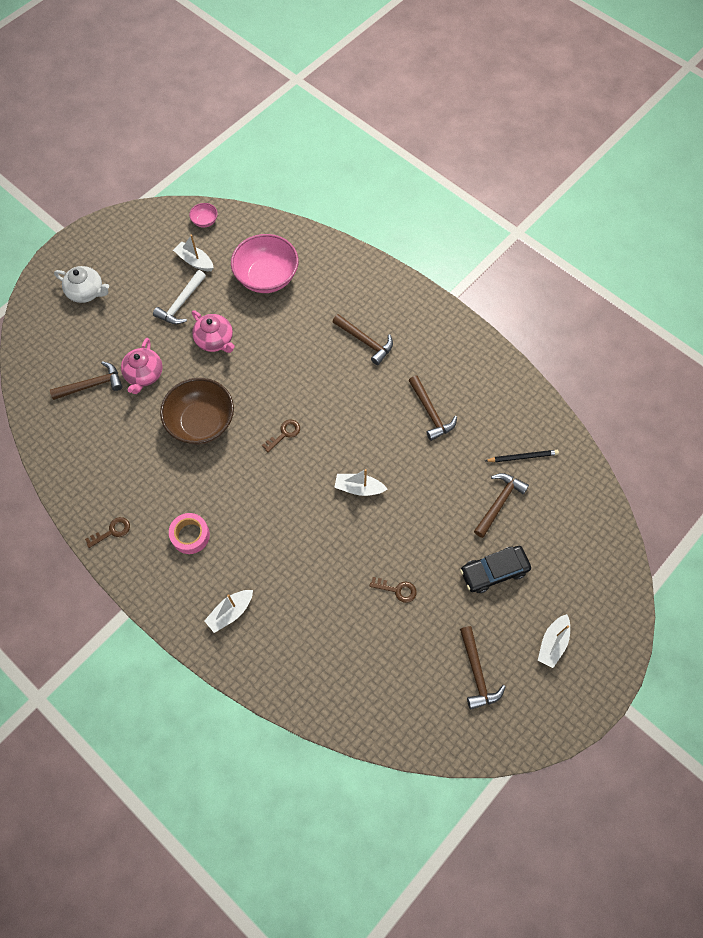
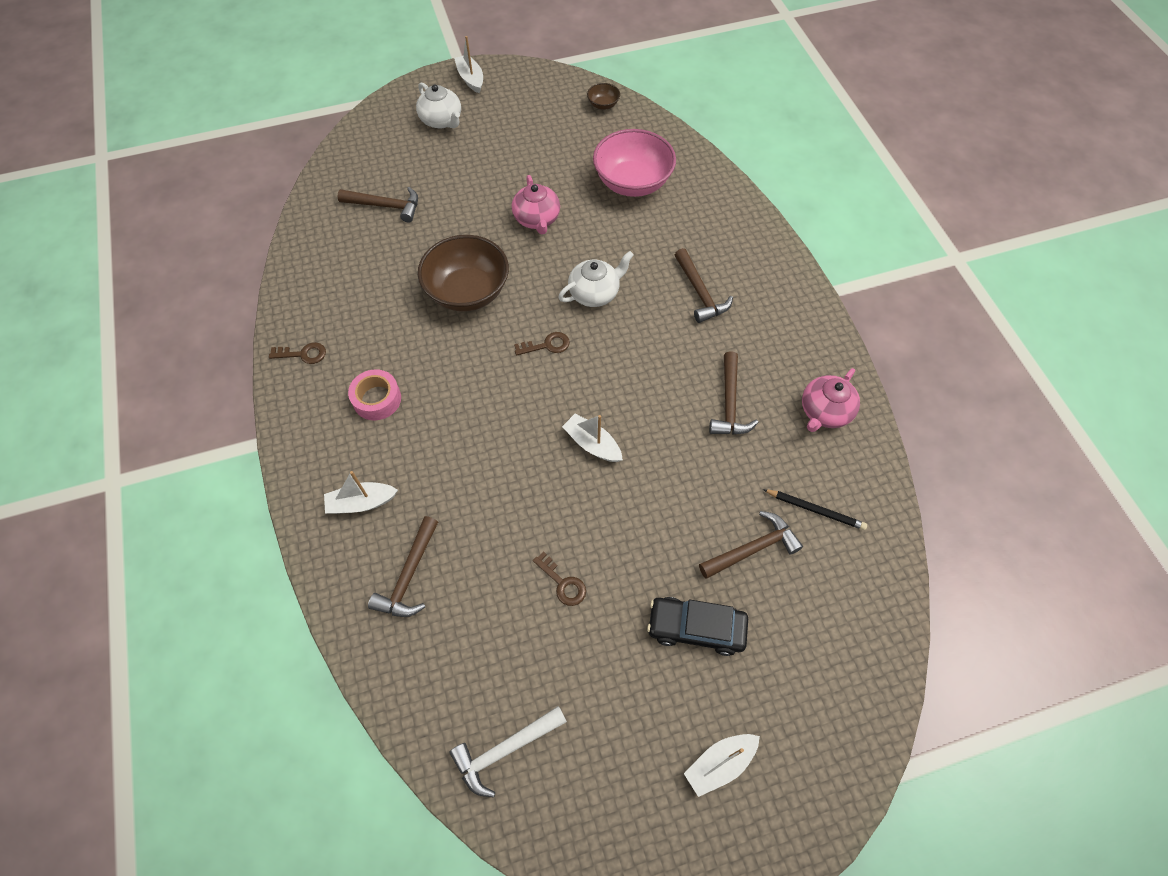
camera: 30 degrees right, 5 degrees down
(144, 375) = (442, 219): pink teapot -> pink teapot (824, 412)
(181, 303) = (526, 170): white hammer -> white hammer (505, 750)
(195, 261) = (567, 137): white boat -> white boat (471, 79)
(205, 221) = (603, 105): pink bowl -> brown bowl
(293, 378) = (595, 293): none -> white teapot
(477, 673) = (597, 742): brown hammer -> brown hammer (409, 576)

